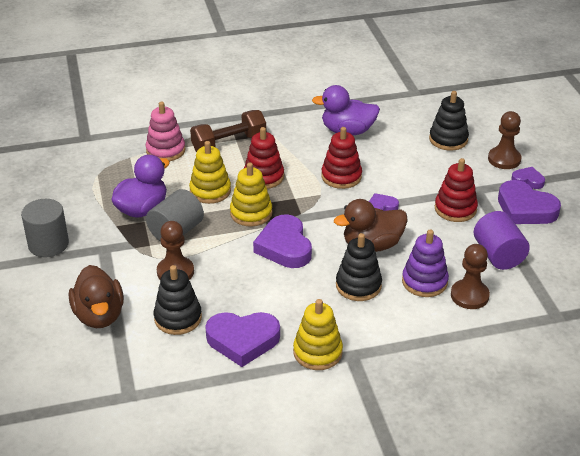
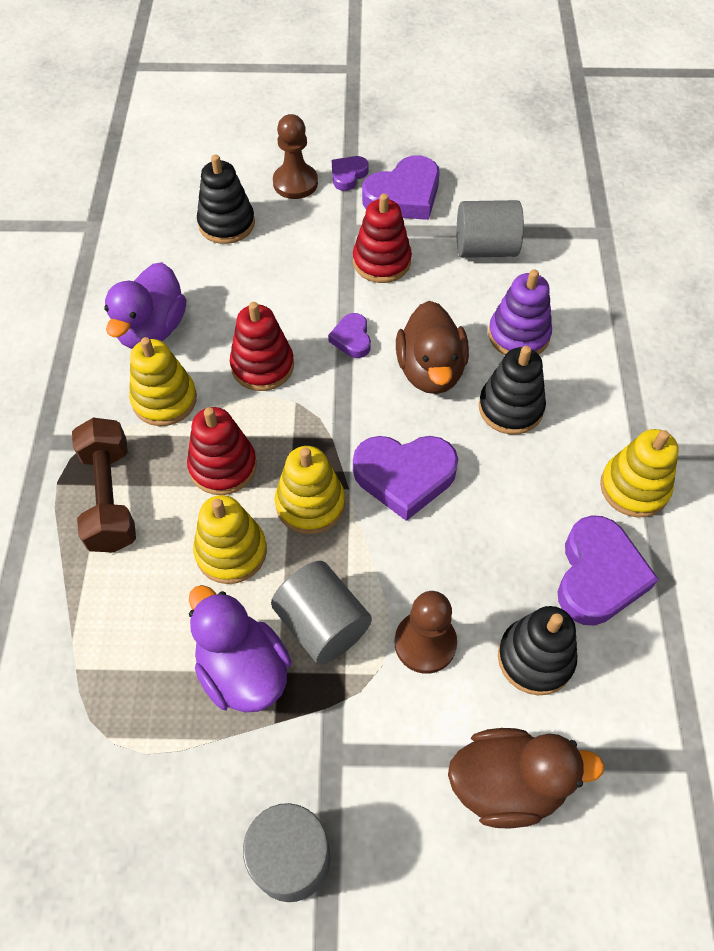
camera: 75 degrees left, 20 degrees up
(165, 150) = (83, 602): pink stacking toy -> none
(300, 147) = (164, 400): none -> yellow stacking toy
(469, 296) = (554, 298): brown pawn -> none
(498, 255) = (485, 248): purple cylinder -> grey cylinder

